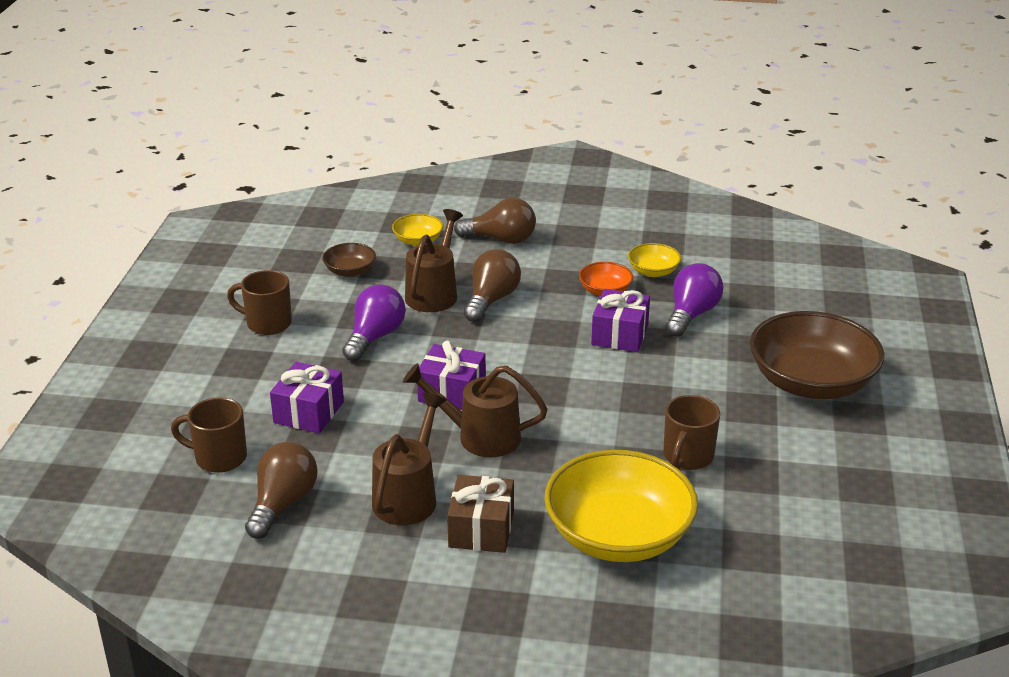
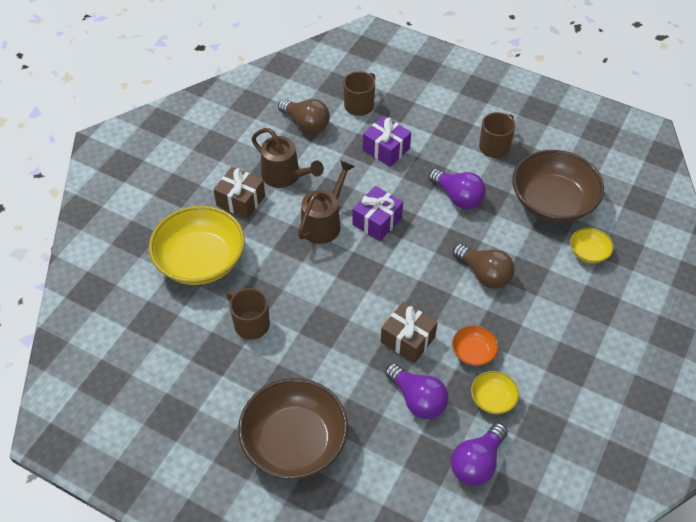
camera: 110 degrees right, 20 degrees up
(350, 271) = (552, 202): brown bowl -> brown bowl, size x2.18
(434, 293) = (506, 243): brown watering can -> none
(501, 239) = (576, 307): brown light bulb -> none
(620, 334) = (407, 339): purple gift -> brown gift
(732, 269) = (477, 463): none -> purple light bulb

